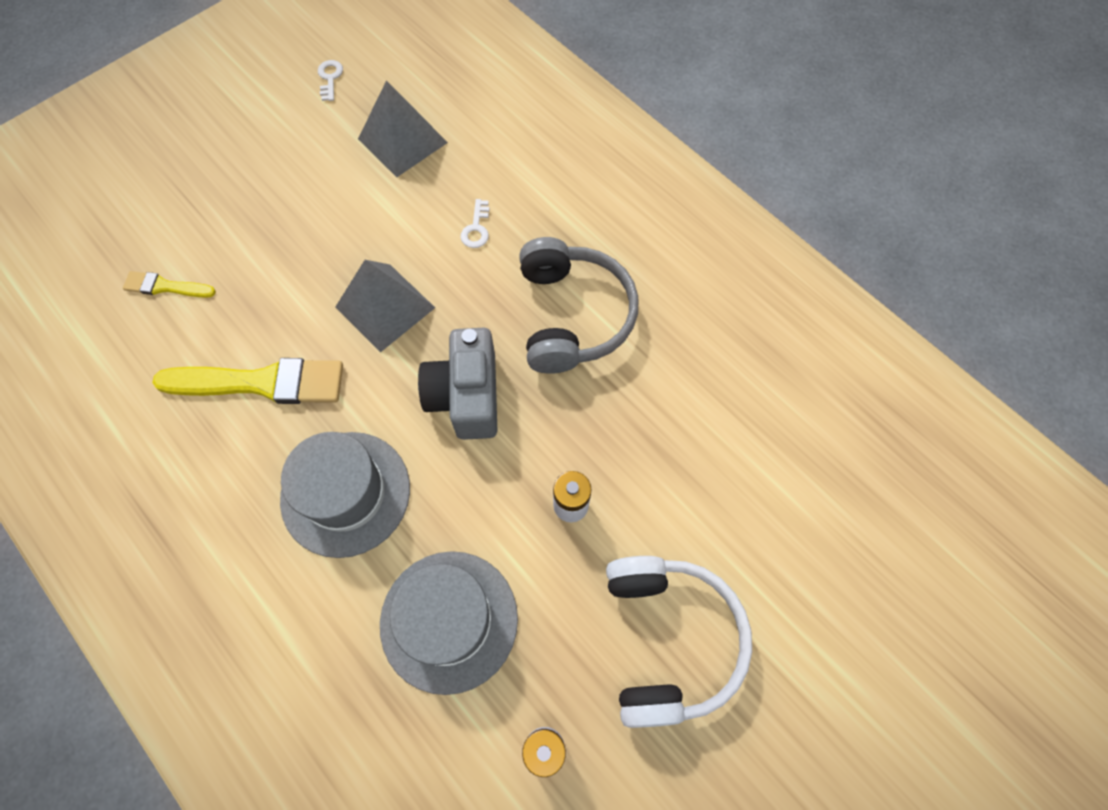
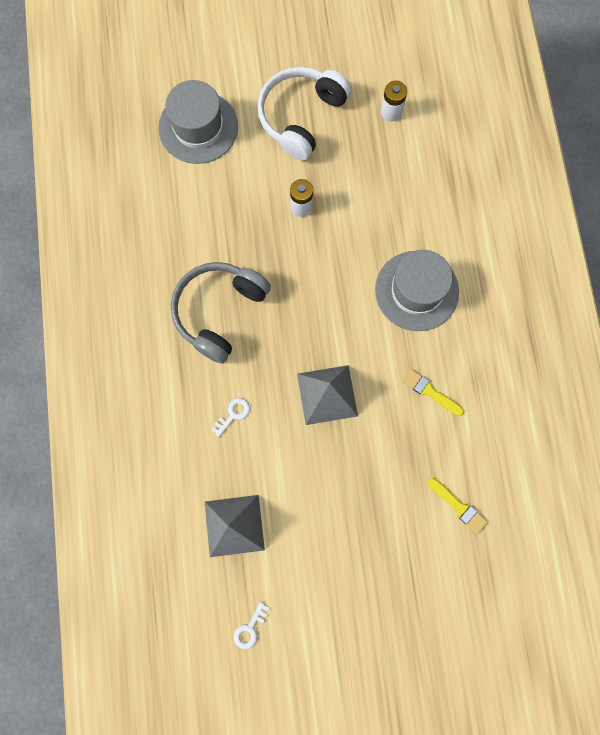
camera: 145 degrees left, 10 degrees up
(261, 383) = (430, 391): yellow brush -> yellow brush, size x0.52
(449, 620) = (401, 192): grey hat -> grey hat (198, 127)
(466, 396) = (315, 303): grey camera -> none

